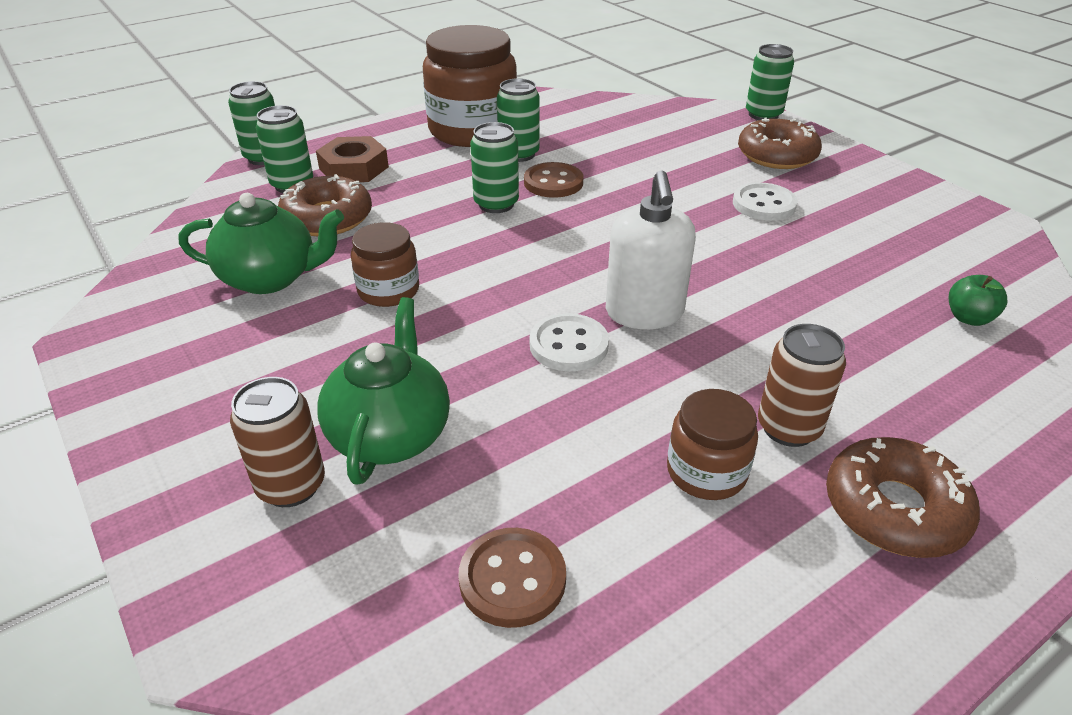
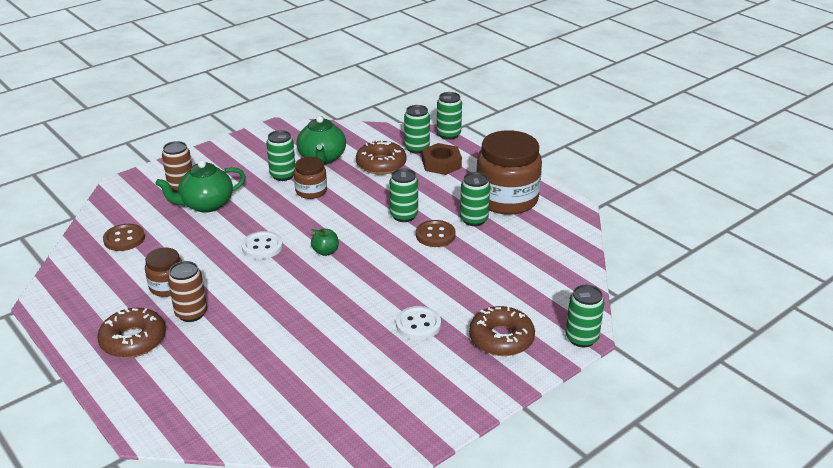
camera: 85 degrees right, 5 degrees down
(313, 325) = (283, 175): none -> green can
(391, 434) = (206, 204): green teapot -> green teapot turned 150 degrees clockwise
(644, 313) = (289, 270): white soap dispenser -> none
(968, 318) = (278, 400): green apple -> green apple (325, 252)

